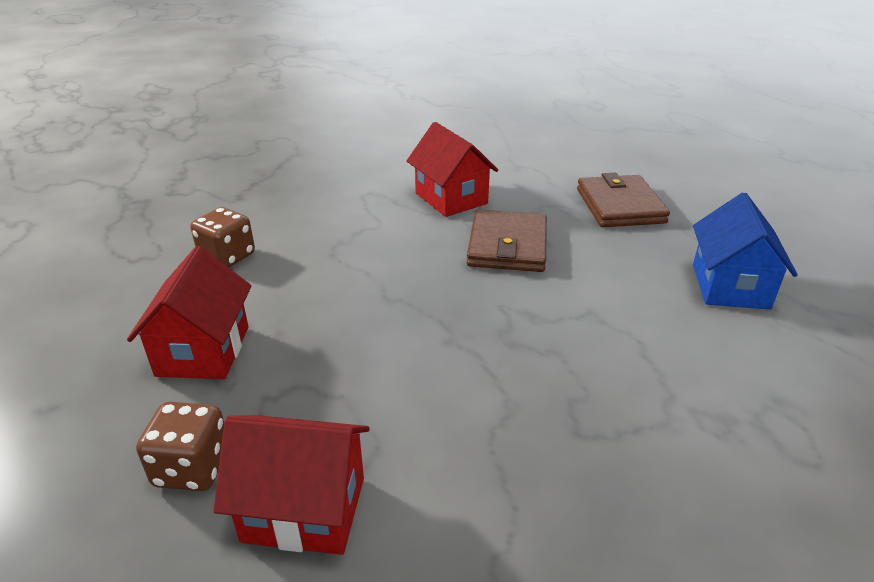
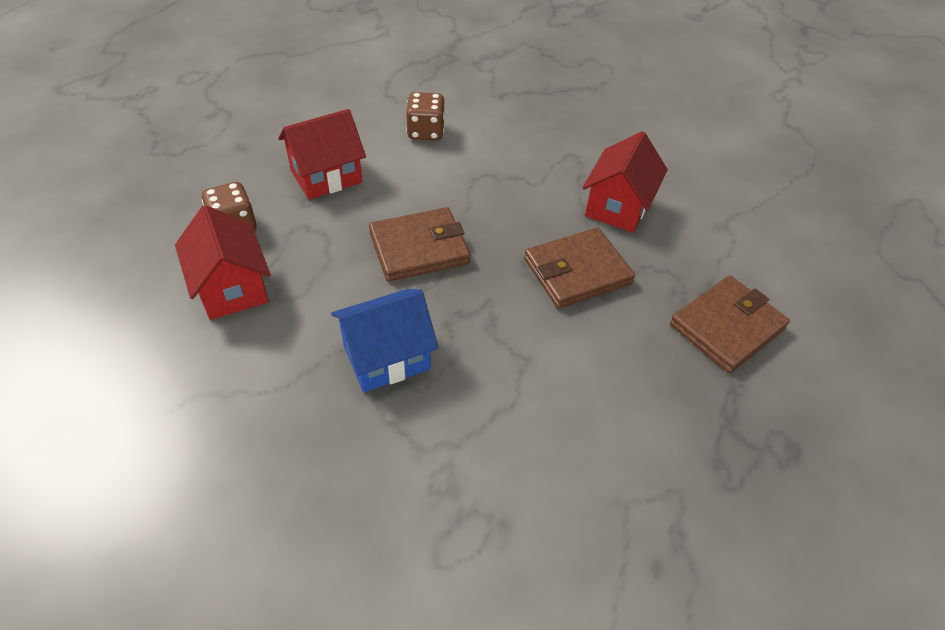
camera: 55 degrees right, 15 degrees up
(391, 323) = (419, 248): none -> brown wallet
(730, 286) = (655, 453): blue house -> blue house (386, 357)

